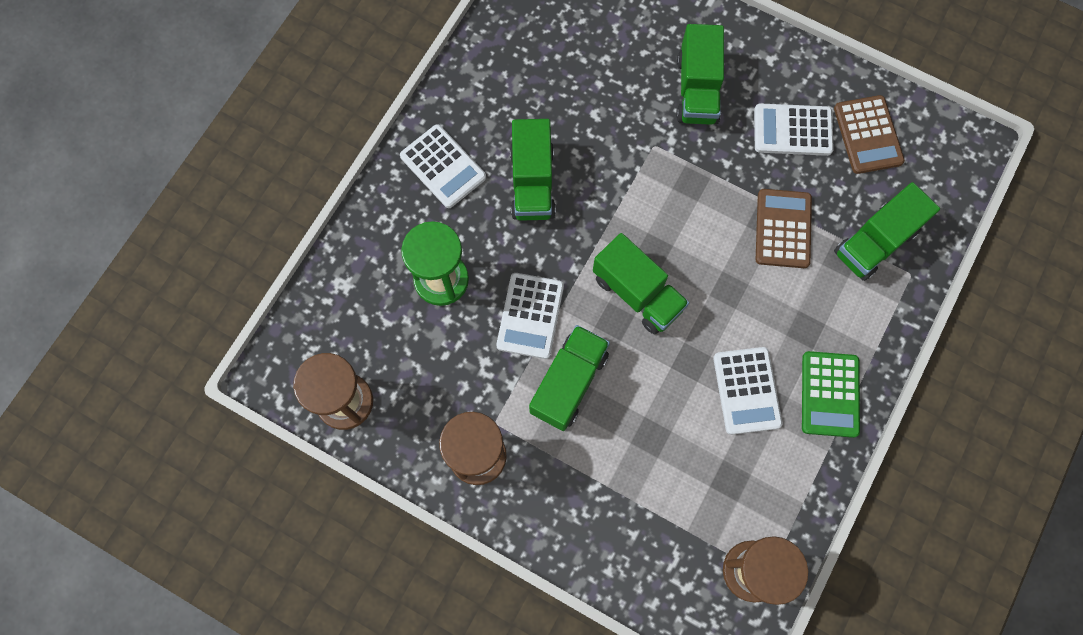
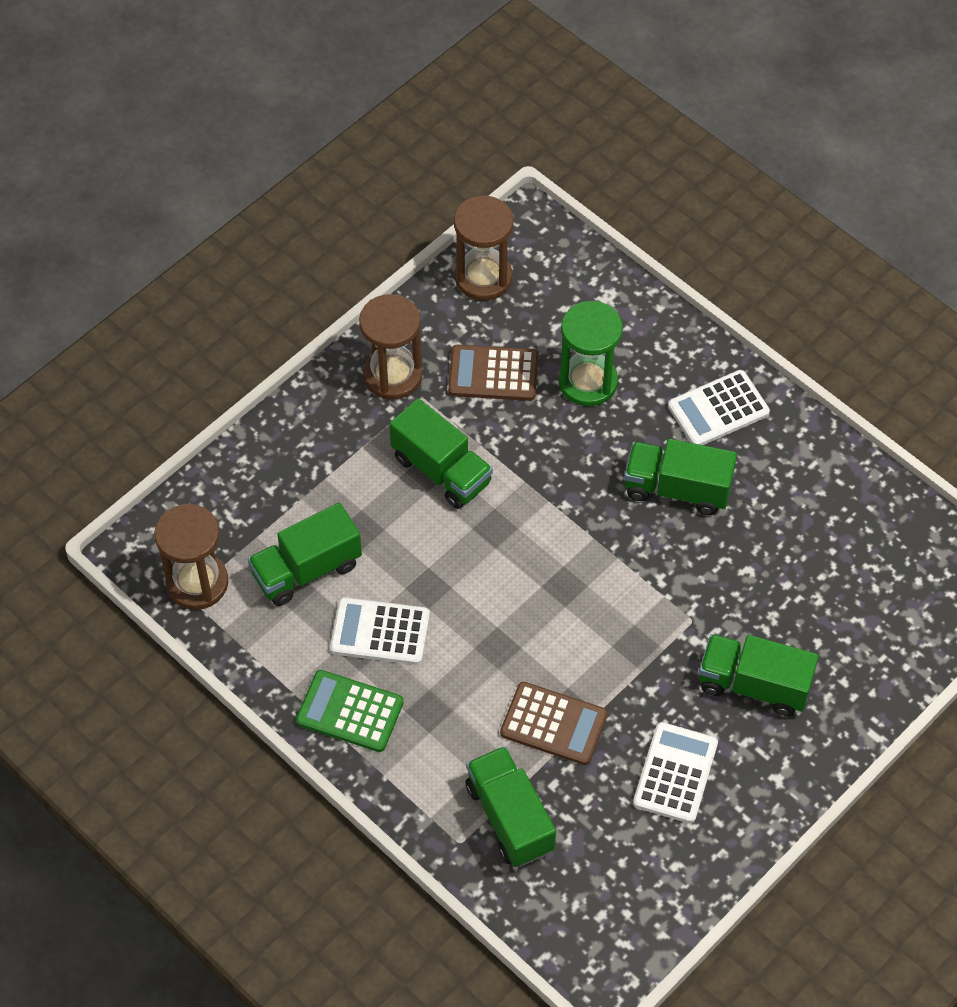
camera: 105 degrees right, 15 degrees down
(530, 316) = (524, 452): white calculator -> none
(637, 293) = (520, 557): green truck -> green truck (306, 569)
(867, 135) = (648, 855): brown calculator -> brown calculator (493, 374)

